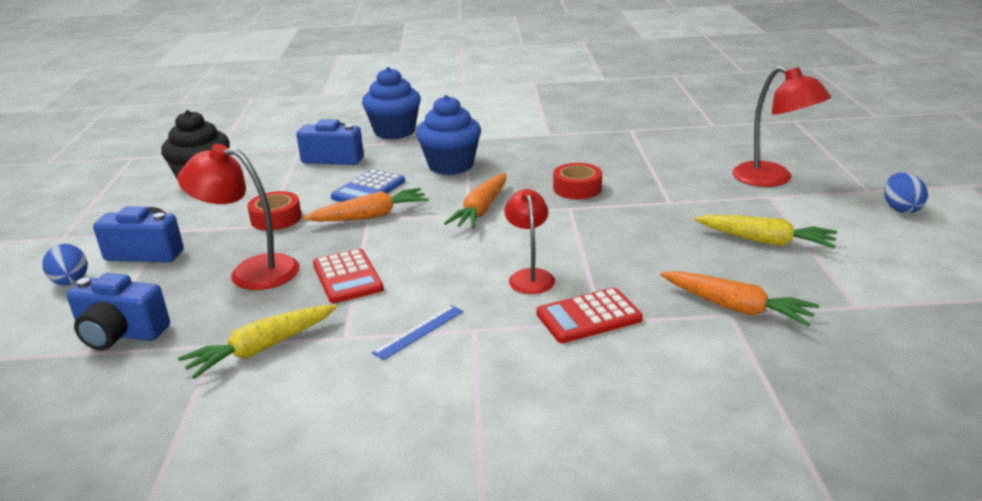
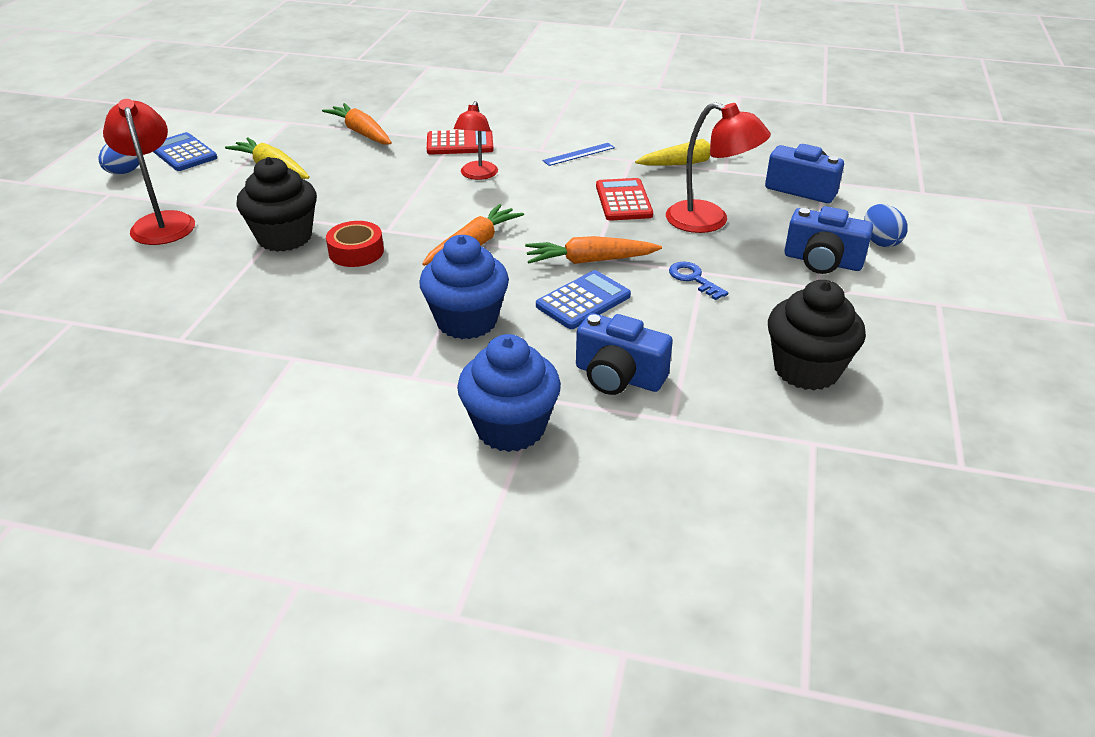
camera: 165 degrees left, 10 degrees up
(276, 218) = (694, 279): red tape -> blue key
(650, 187) = (284, 237): none -> black cupcake
(890, 238) = (183, 153): none -> blue calculator

